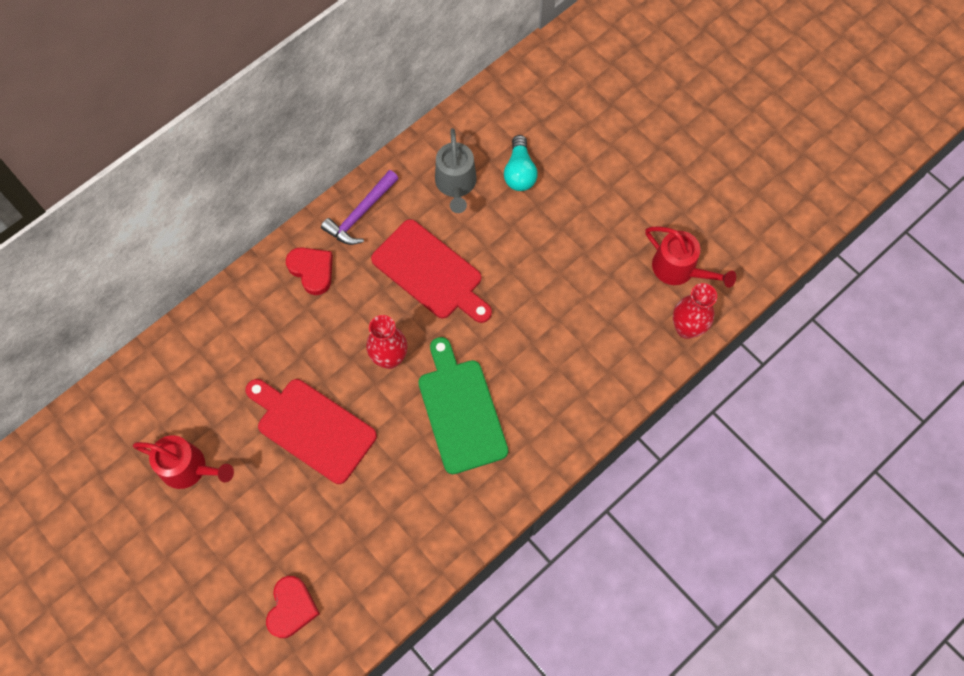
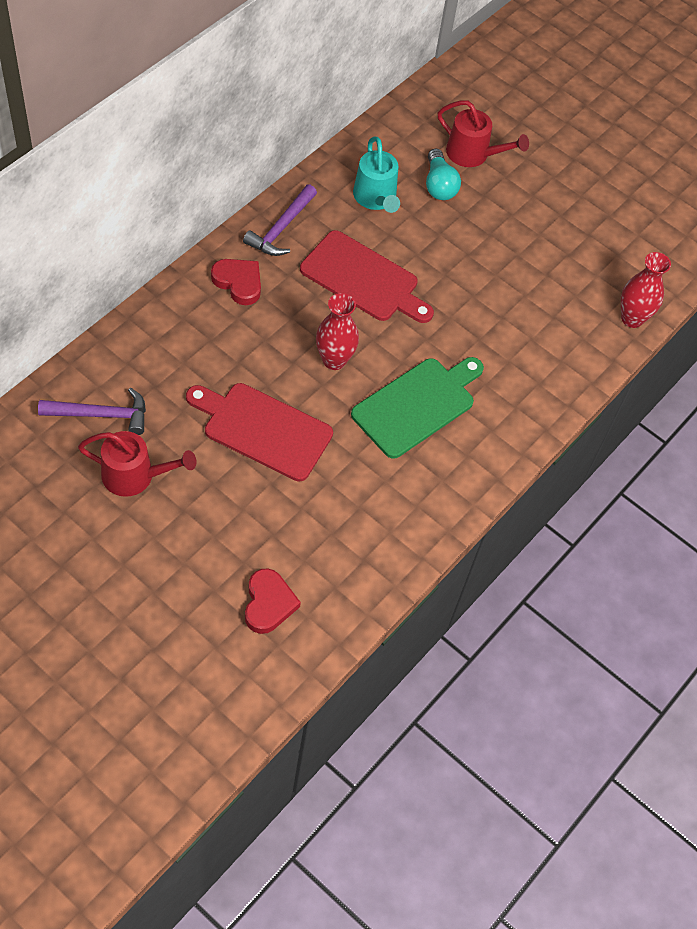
camera: 15 degrees left, 10 degrees down
(167, 403) = (101, 414): none -> purple hammer
(456, 185) = (376, 198): grey watering can -> turquoise watering can
(461, 411) = (417, 405): green cutting board -> green cutting board turned 75 degrees clockwise
(679, 269) = (615, 266): red watering can -> red watering can (473, 154)

